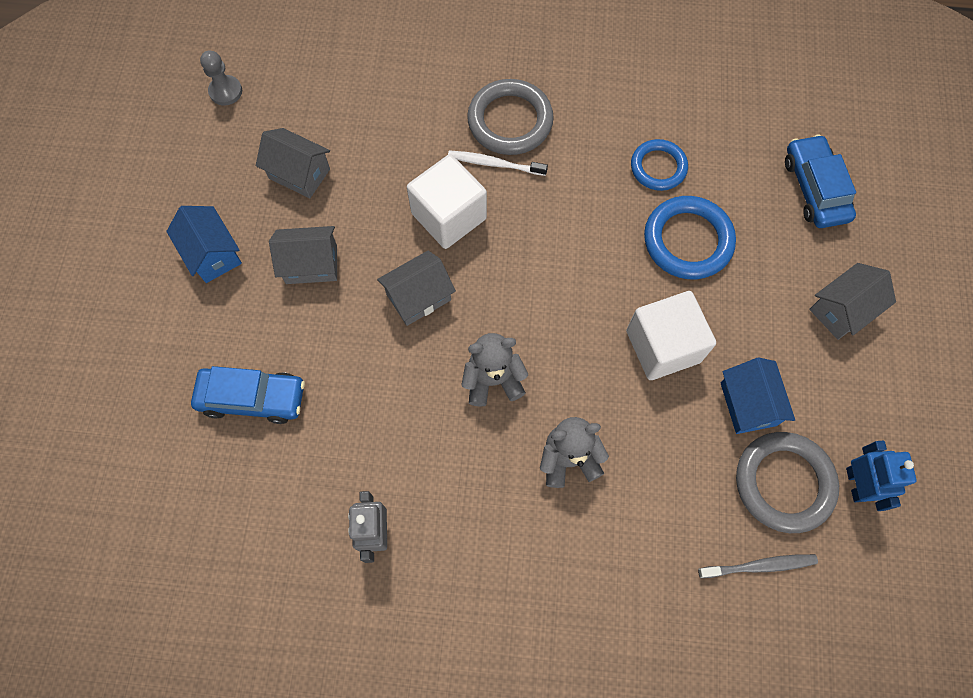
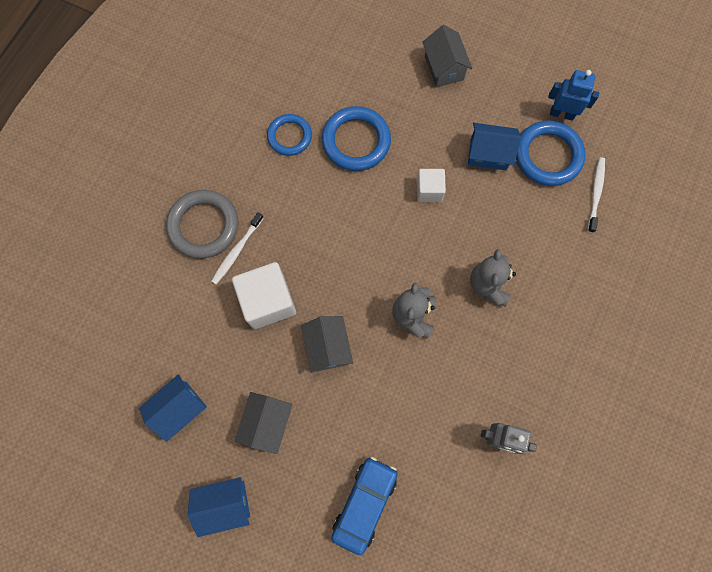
camera: 70 degrees left, 5 degrees up
(226, 91) = (68, 450): grey pawn -> none
(299, 174) = (179, 408): grey house -> blue house
(663, 346) = (429, 190): white cube -> white cube, size x0.58
(760, 566) = (596, 193): grey toothbrush -> white toothbrush
(783, 483) = (547, 156): grey ring -> blue ring
(814, 188) = (349, 43): blue car -> none

